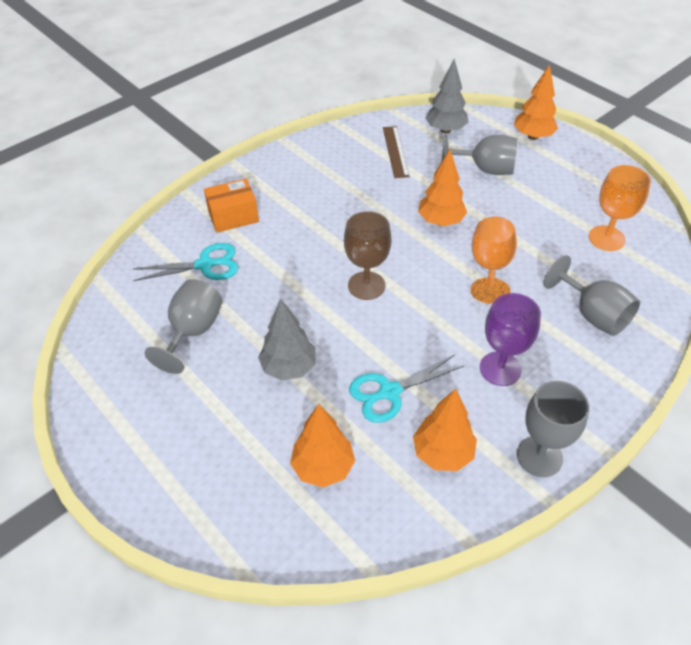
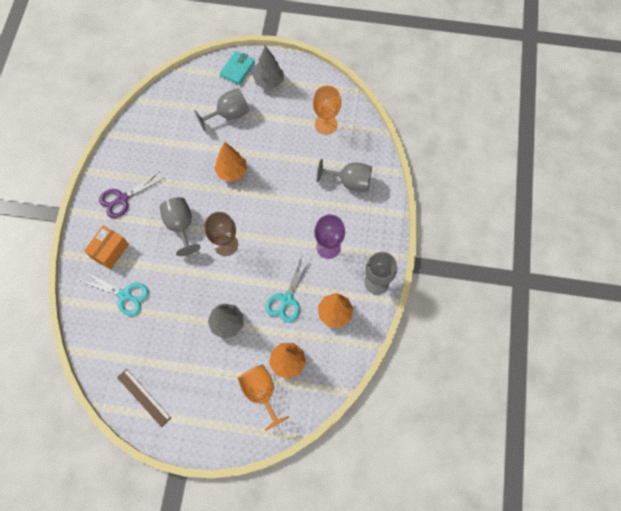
camera: 40 degrees left, 20 degrees up
(193, 332) = (158, 341): grey goblet -> grey goblet (181, 226)
(205, 265) = (125, 295): turquoise scissors -> turquoise scissors turned 75 degrees clockwise
(293, 180) = (122, 199): none -> purple scissors
(395, 151) = (165, 135): brown ruler -> brown ruler (143, 397)
(445, 130) = (182, 97): grey tree -> grey tree (269, 82)
(490, 267) = (280, 186): orange goblet -> orange goblet (261, 392)
(533, 136) = (237, 69): orange tree -> turquoise wallet

